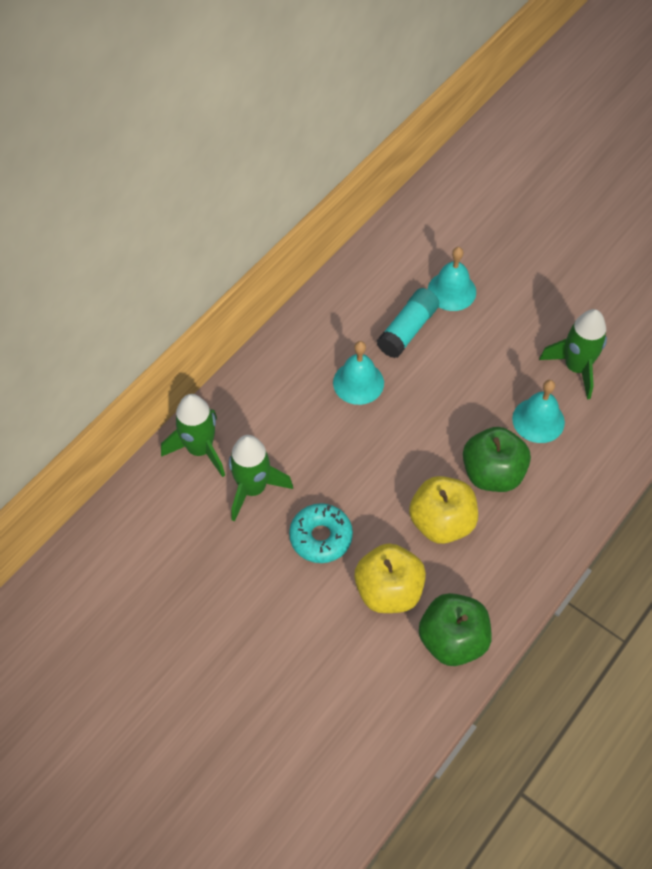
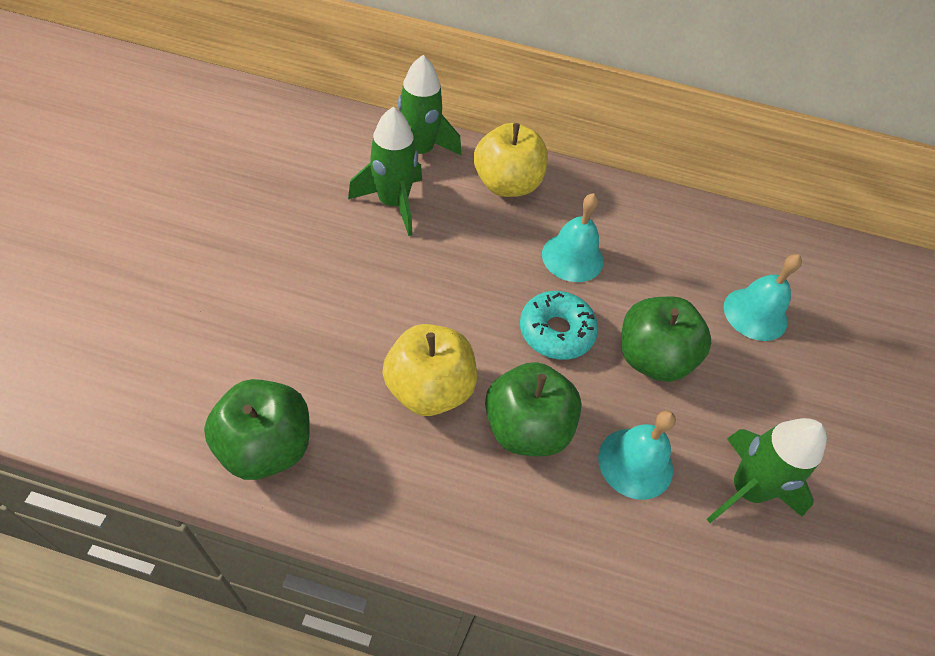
camera: 60 degrees right, 5 degrees down
(321, 537) = (359, 275): turquoise donut -> turquoise donut (556, 332)
(388, 591) = (313, 358): yellow apple -> yellow apple (507, 185)
(407, 330) = (670, 285): turquoise glue stick -> none
(465, 373) = (652, 358): none -> green apple

